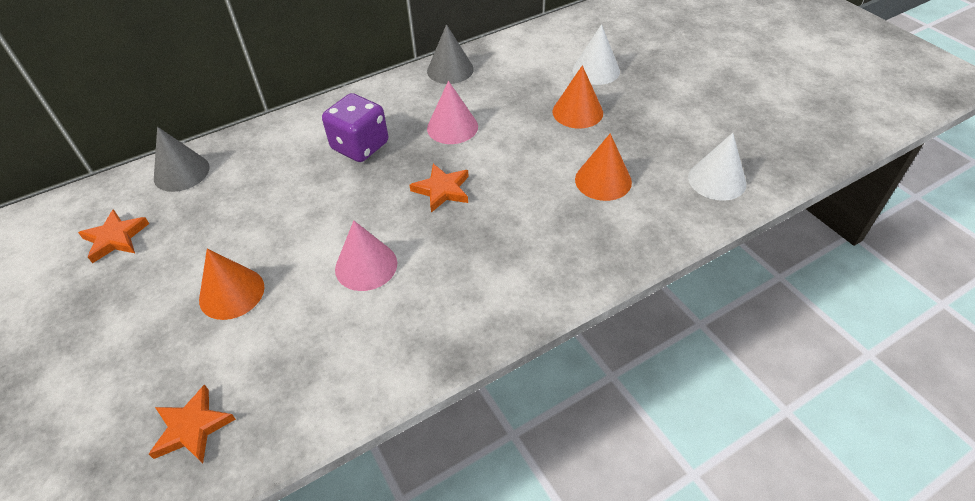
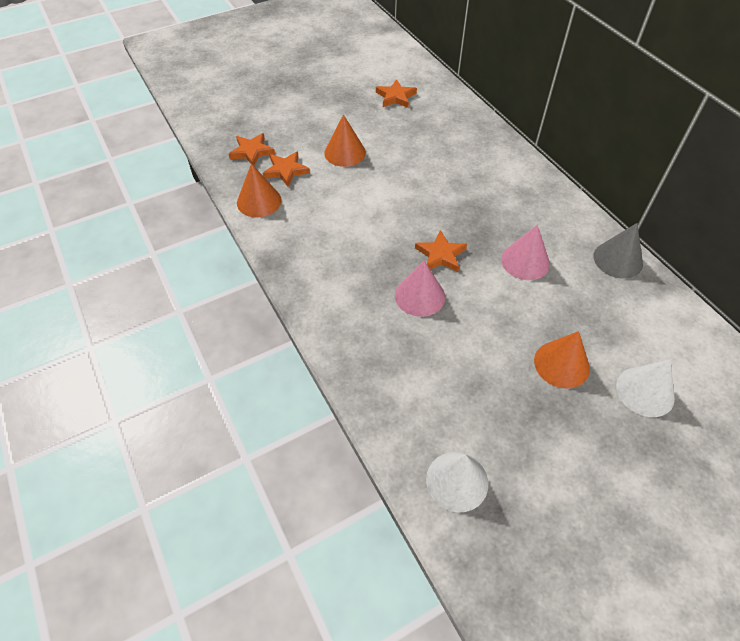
camera: 90 degrees right, 5 degrees up
(181, 172) = (458, 113): grey cone -> none
(256, 368) = (286, 170): none -> orange star
(360, 146) = (493, 202): purple dice -> none
(366, 266) = (361, 213): pink cone -> pink cone (419, 296)
(603, 180) = (454, 374): orange cone -> orange cone (259, 201)

